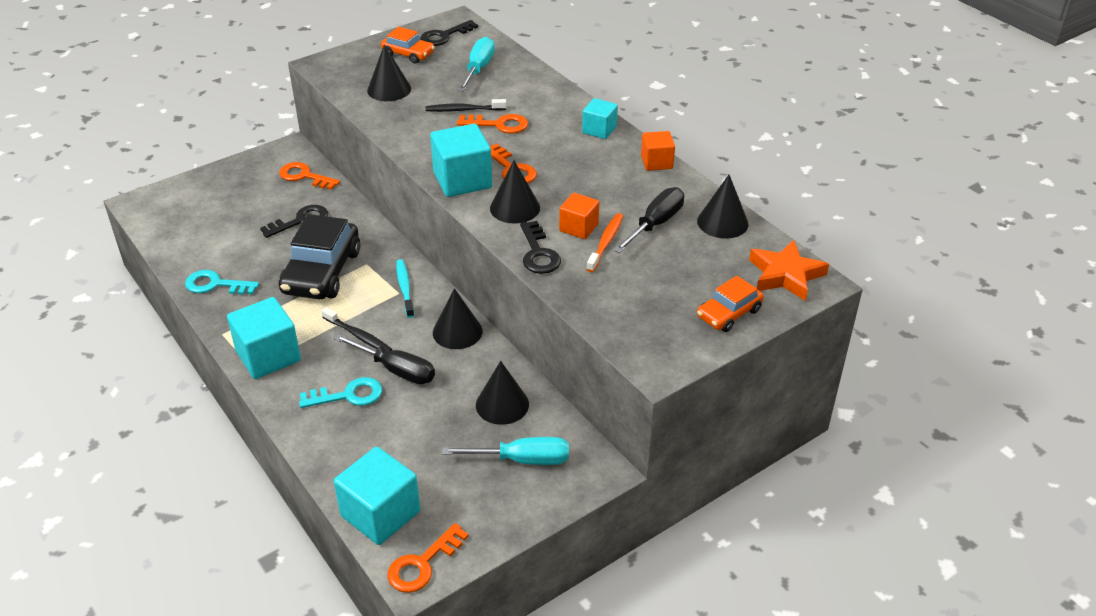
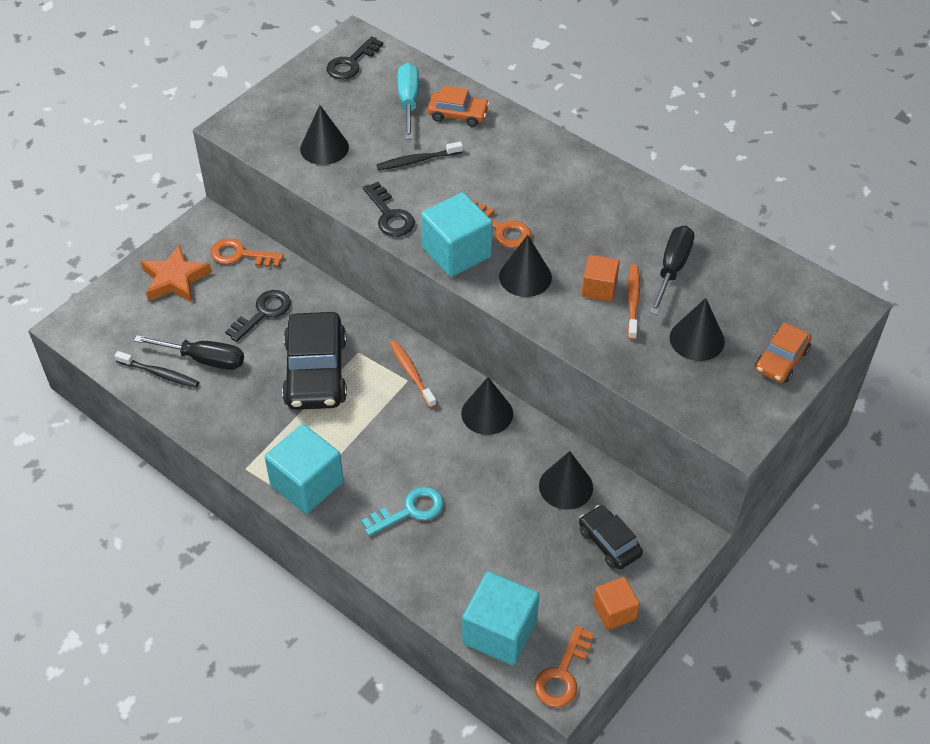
camera: 15 degrees left, 10 degrees up
(215, 285) = (209, 411): turquoise key -> none
(358, 336) = (389, 440): black toothbrush -> black toothbrush (160, 374)
(396, 370) = (444, 471): black screwdriver -> black screwdriver (203, 359)
(405, 288) = (411, 373): turquoise toothbrush -> orange toothbrush
(408, 54) = (323, 95): orange car -> orange car (458, 114)
(499, 125) = (463, 173): orange key -> none
(521, 460) = (609, 543): turquoise screwdriver -> black car
(538, 253) = (572, 328): black key -> black key (390, 215)
(599, 130) = (569, 161): turquoise cube -> none
(656, 162) = (643, 191): orange cube -> orange cube (614, 611)
(722, 222) = (736, 253): black cone -> black cone (697, 339)
(785, 275) = (817, 304): orange star -> orange star (175, 279)

